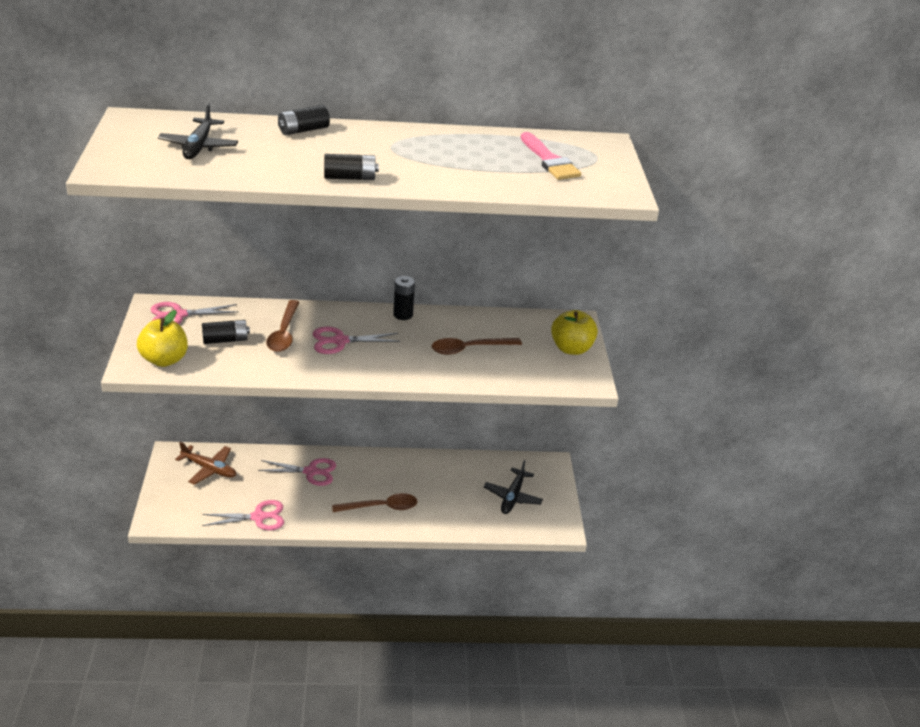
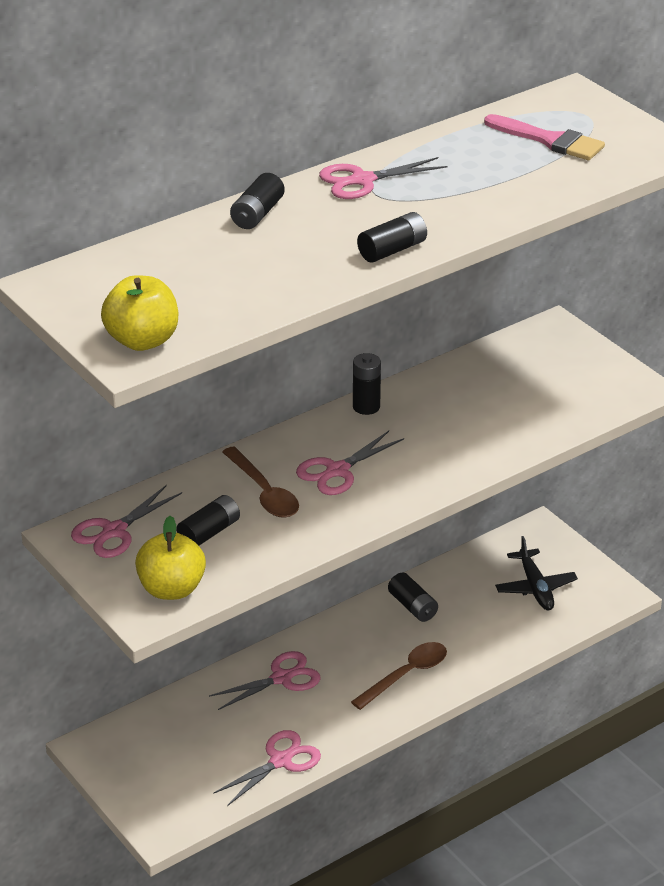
camera: 30 degrees left, 0 degrees up
(199, 146) = (181, 284): black plane -> none
(209, 469) = (155, 739): brown plane -> none
(394, 137) = (363, 180): none -> pink scissors
(428, 470) = (413, 606): none -> black battery
(469, 349) = (483, 412): brown spoon -> none
(571, 348) = (584, 361): yellow apple -> yellow apple (142, 340)

